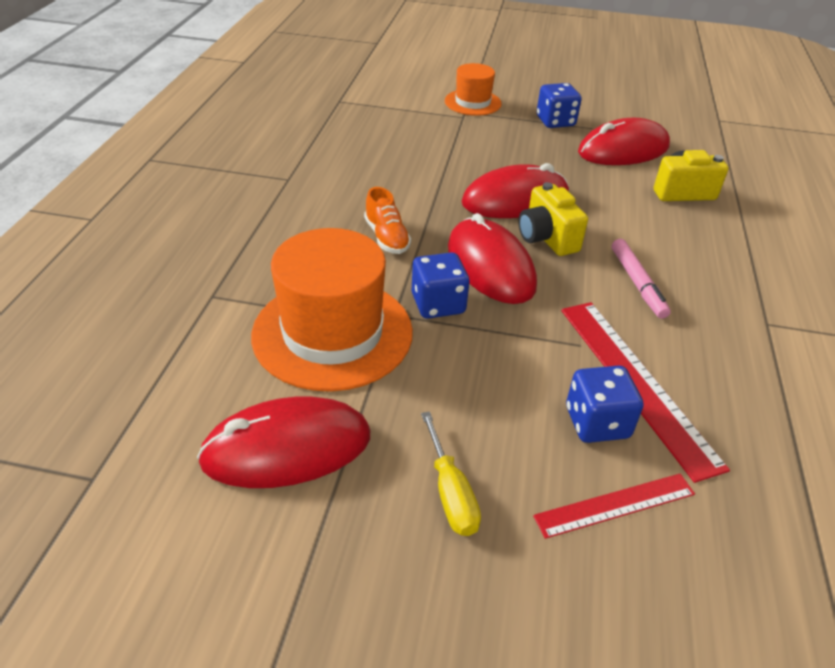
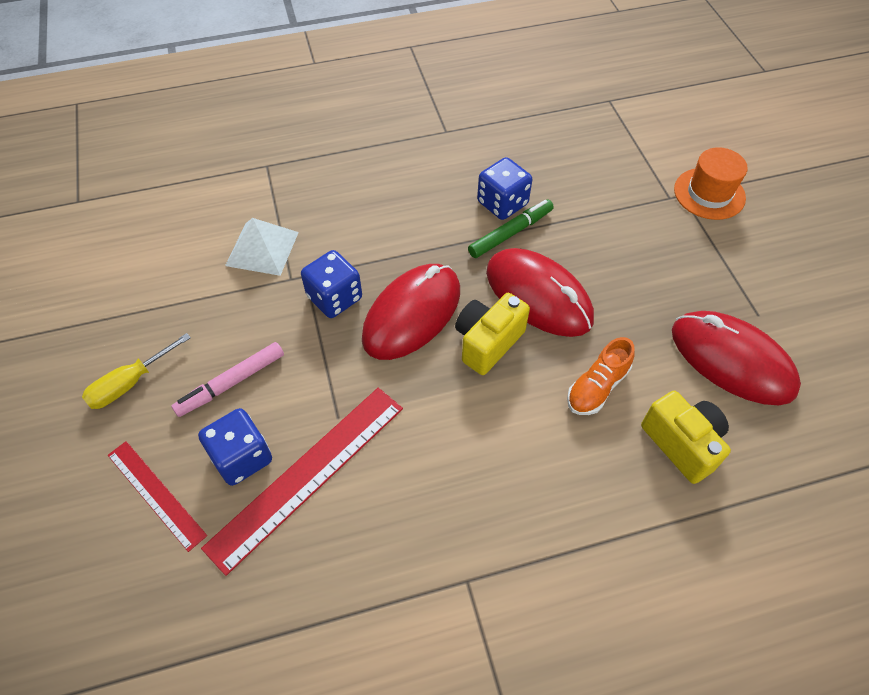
camera: 65 degrees right, 15 degrees up
(287, 448) = (136, 276): red mouse -> none
(332, 333) = (262, 248): orange hat -> white pyramid
(387, 237) = (405, 228): orange shoe -> orange shoe (597, 387)
(440, 189) = (510, 233): none -> green marker
(555, 121) = (738, 277): blue dice -> blue dice (502, 203)
(637, 283) = (461, 440): pink marker -> pink marker (231, 383)

